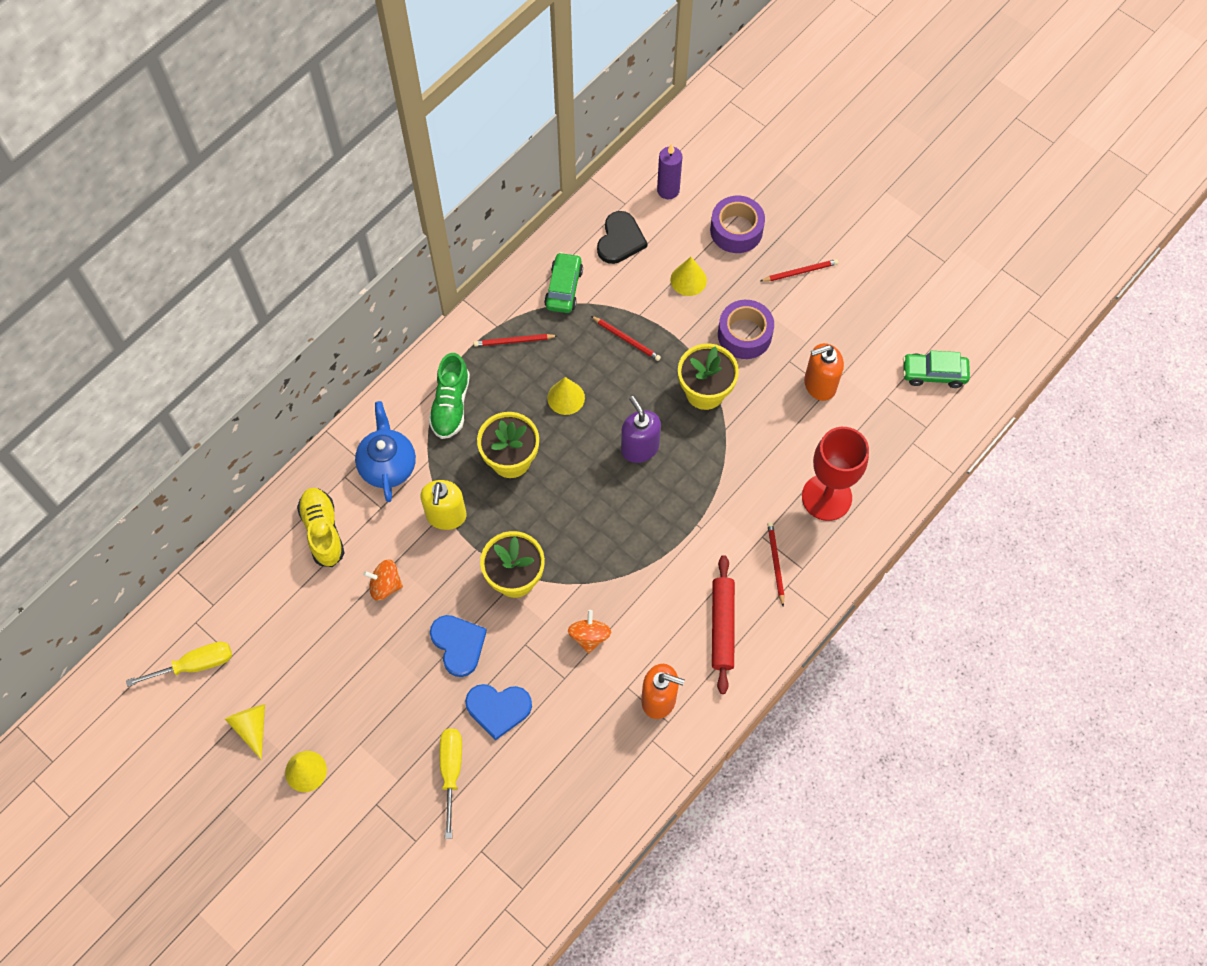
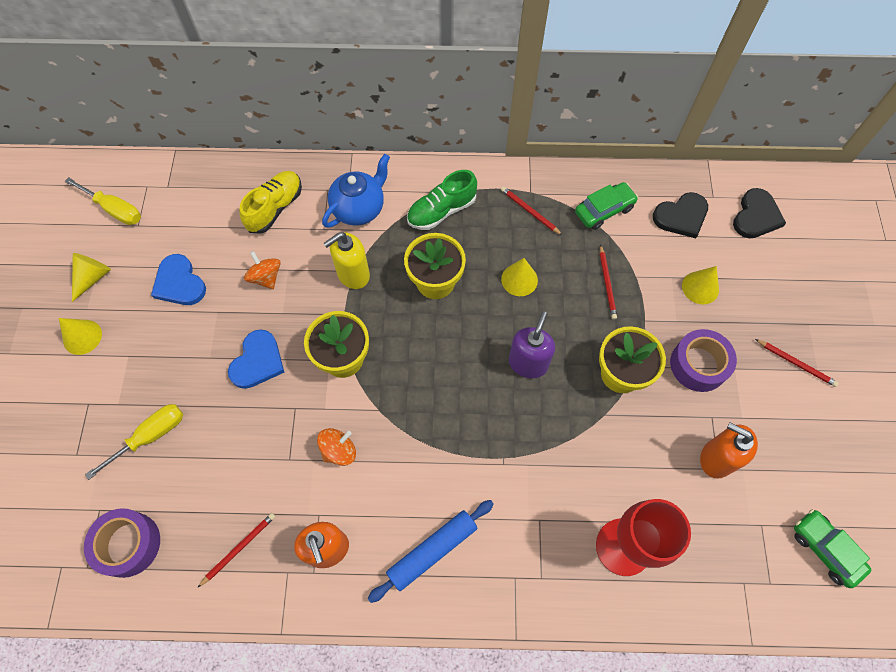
camera: 50 degrees right, 0 degrees up
(498, 709) = (226, 430): blue heart -> blue heart (179, 283)
(668, 190) = (756, 216): purple candle -> black heart
(722, 626) = (432, 551): red rolling pin -> blue rolling pin
(736, 230) = (777, 288): purple tape -> purple tape (128, 544)
(775, 563) = (526, 550): red pencil -> red pencil (239, 548)

